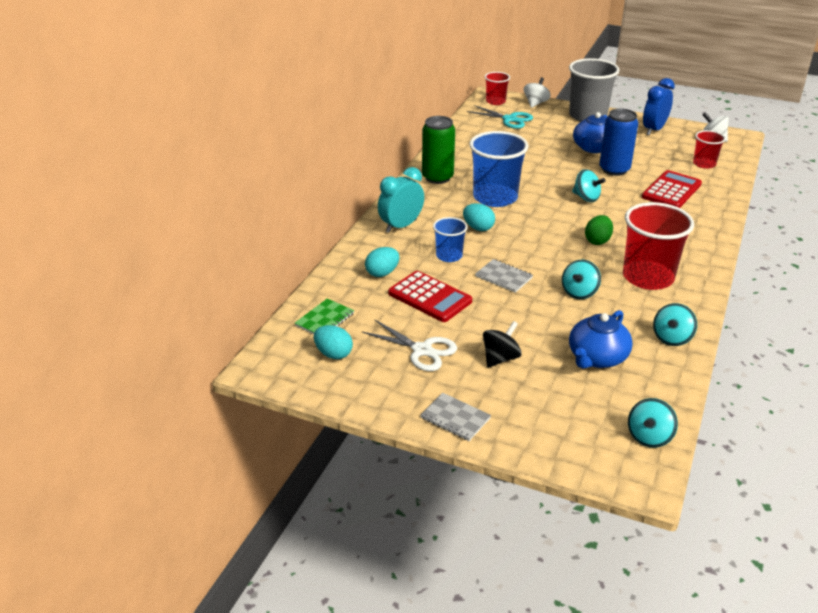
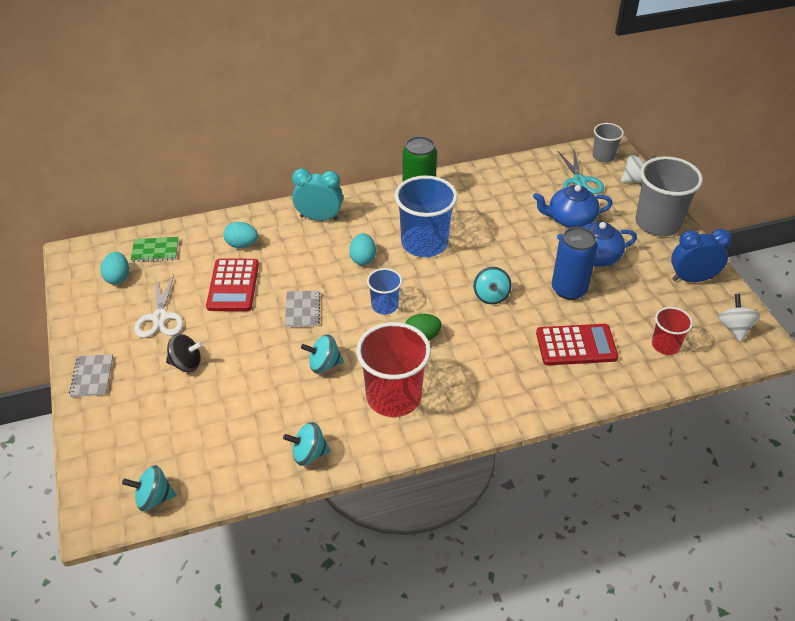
camera: 50 degrees right, 10 degrees up
(449, 256) = (302, 265): blue cup -> blue cup (384, 305)
(495, 101) = (603, 156): red cup -> grey cup
(597, 358) = (236, 419): blue teapot -> blue teapot (570, 219)

